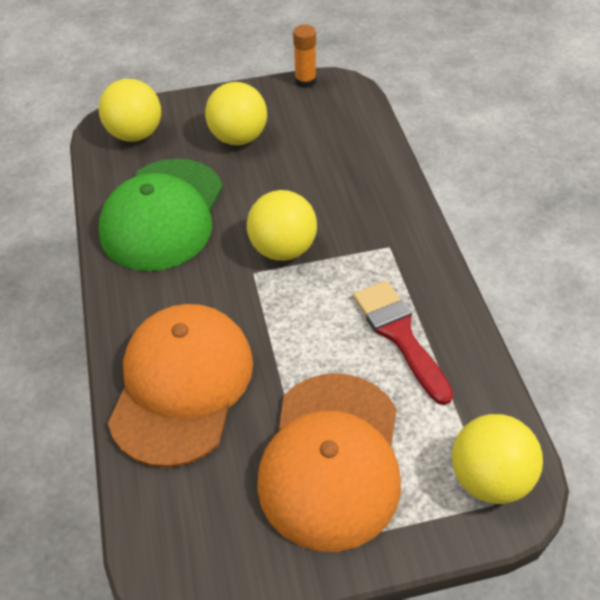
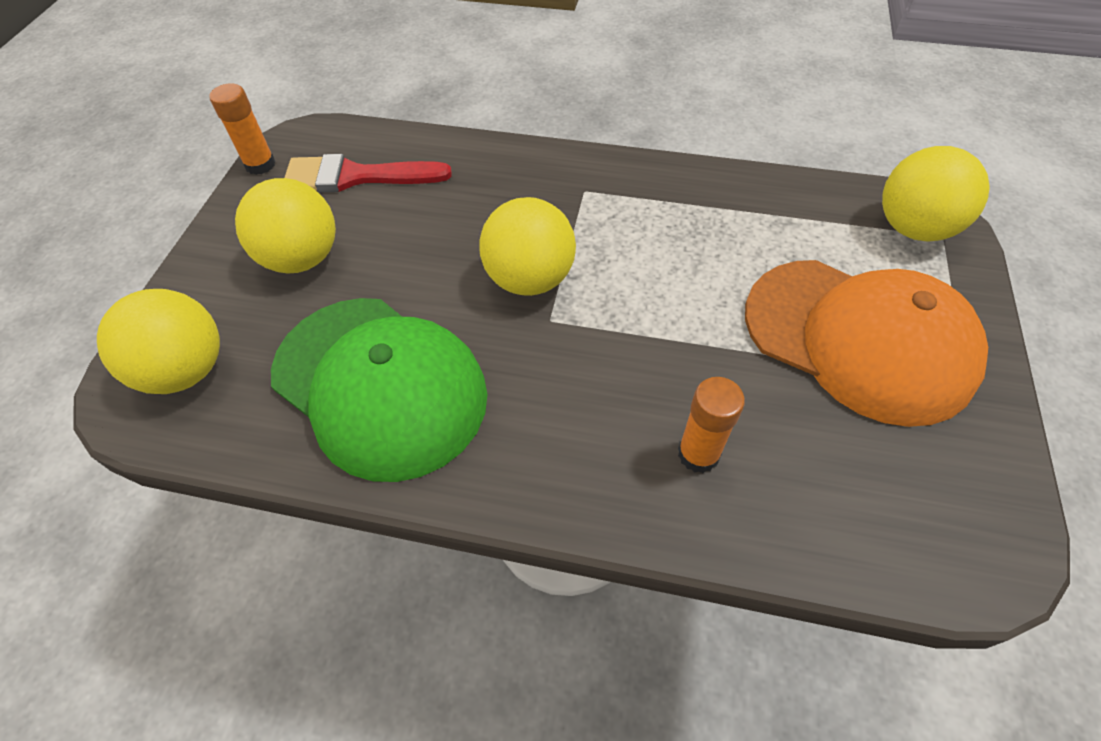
camera: 65 degrees left, 5 degrees up
(182, 385) = (698, 454): orange cap -> orange glue stick
(399, 335) = (712, 226): red brush -> red brush (356, 177)

